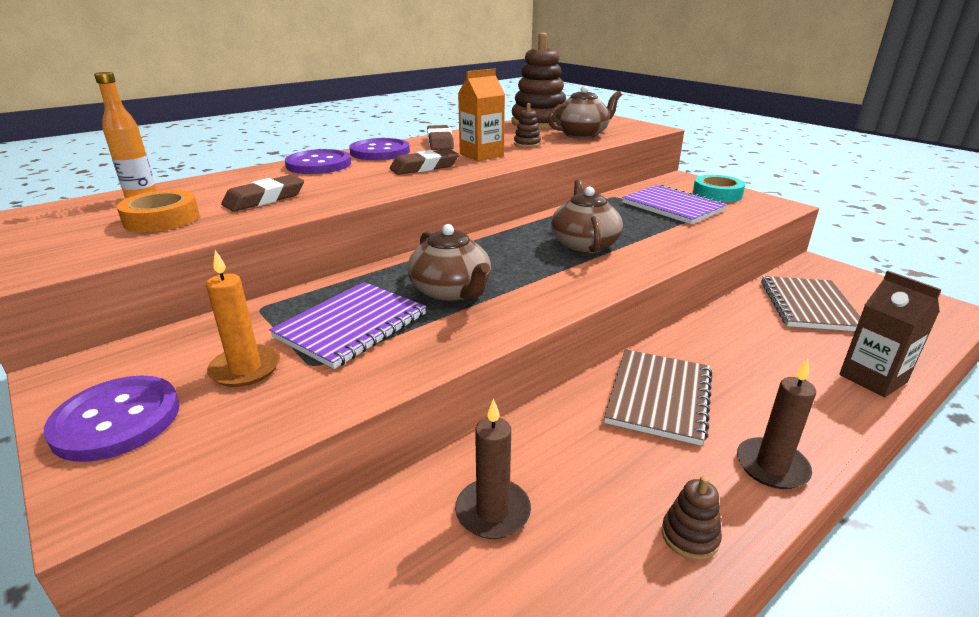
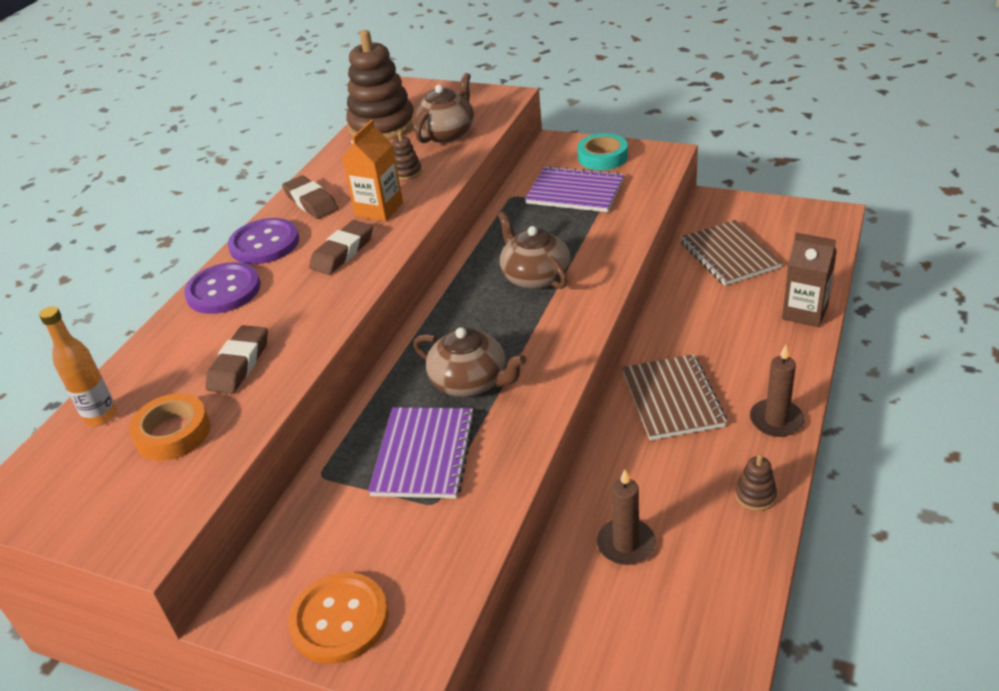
camera: 25 degrees left, 10 degrees up
(116, 420) = (339, 619): purple button -> orange button
(245, 369) = (384, 532): orange candle -> none

